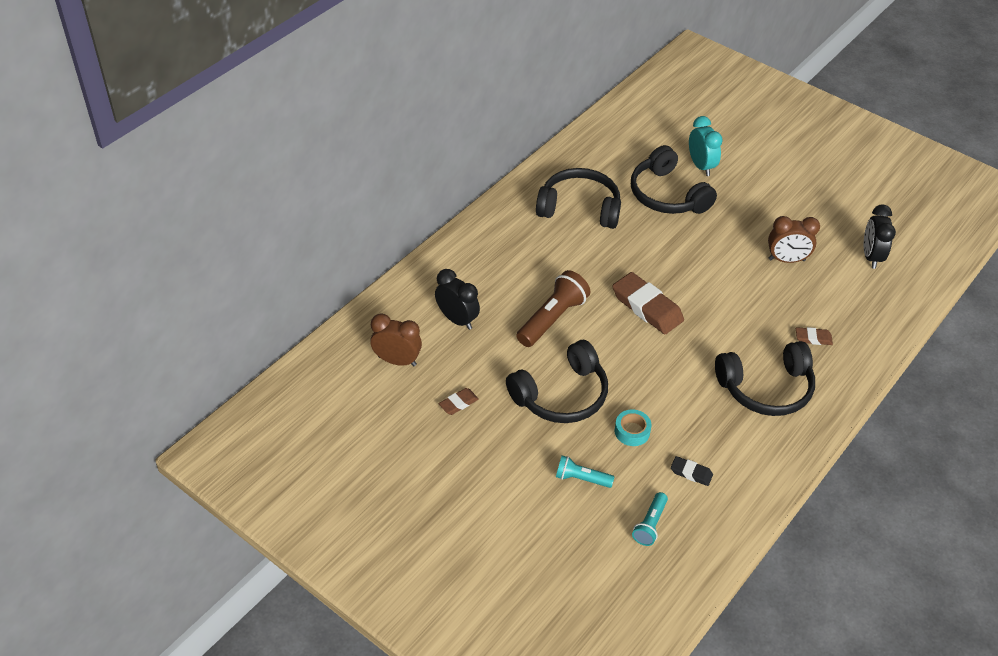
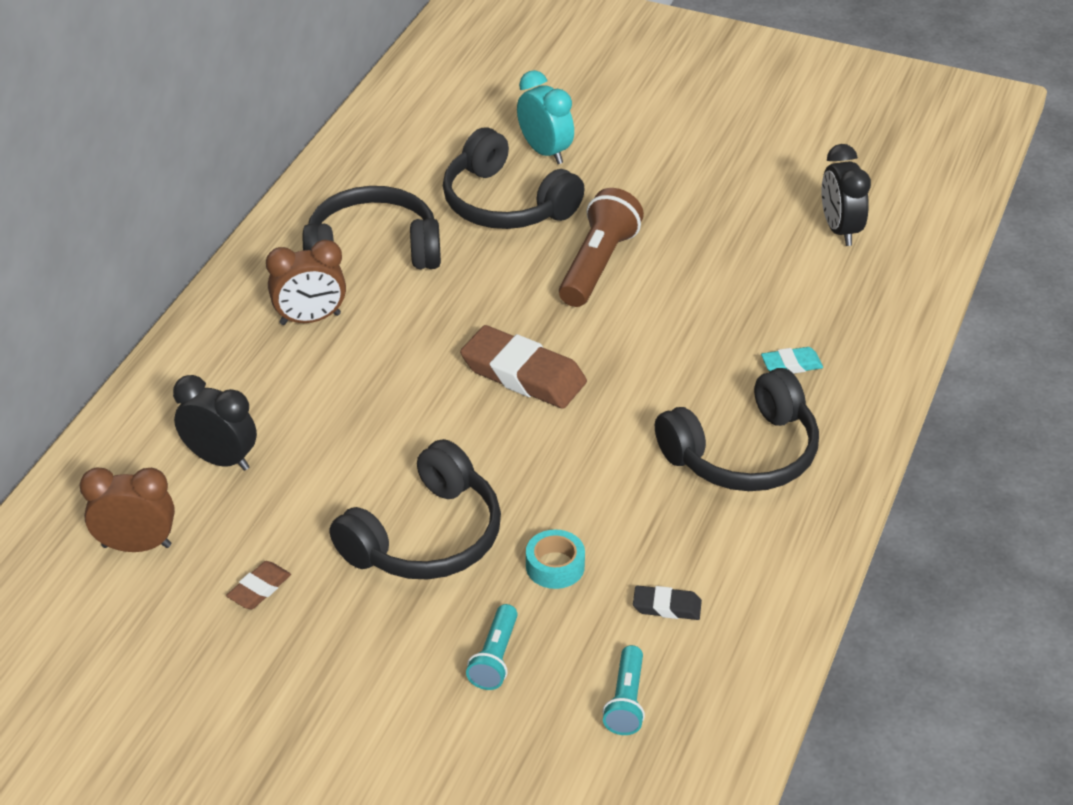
camera: 15 degrees left, 5 degrees down
(552, 318) = (377, 424): brown flashlight -> brown flashlight (598, 265)
(581, 479) = (495, 658): turquoise flashlight -> turquoise flashlight turned 75 degrees counterclockwise
(786, 260) = (716, 260): brown clock -> brown clock (310, 319)
(813, 338) = (791, 365): brown eraser -> turquoise eraser

